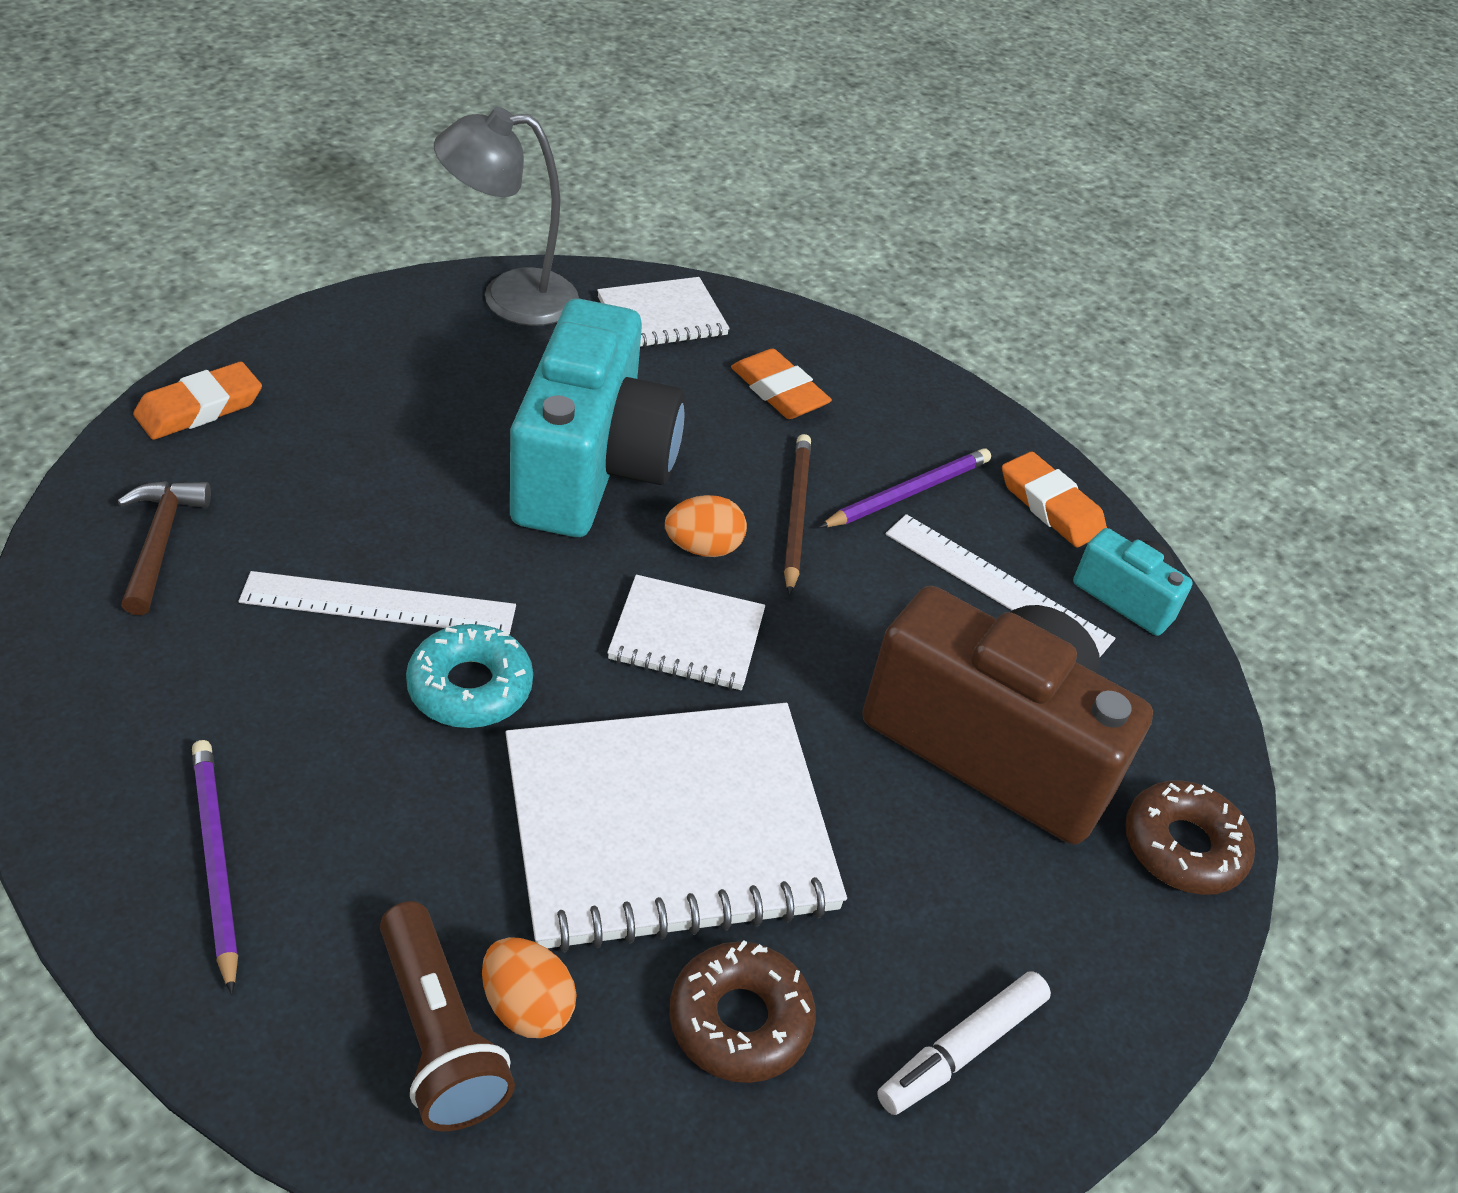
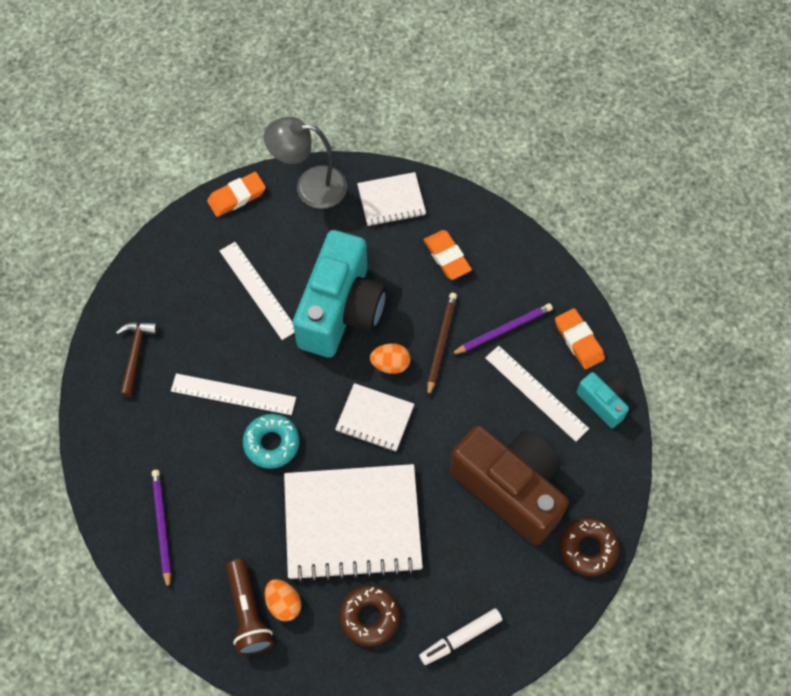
camera: 15 degrees right, 20 degrees up
(199, 408) = (151, 268): orange eraser -> orange eraser (237, 196)
(421, 439) = (258, 290): none -> white ruler

